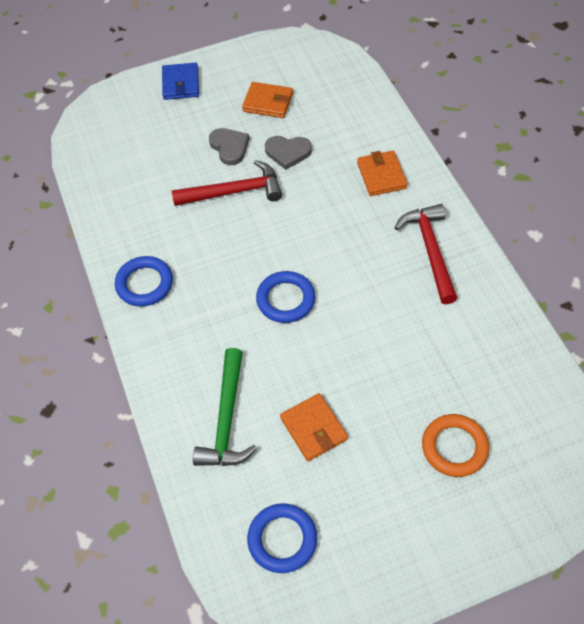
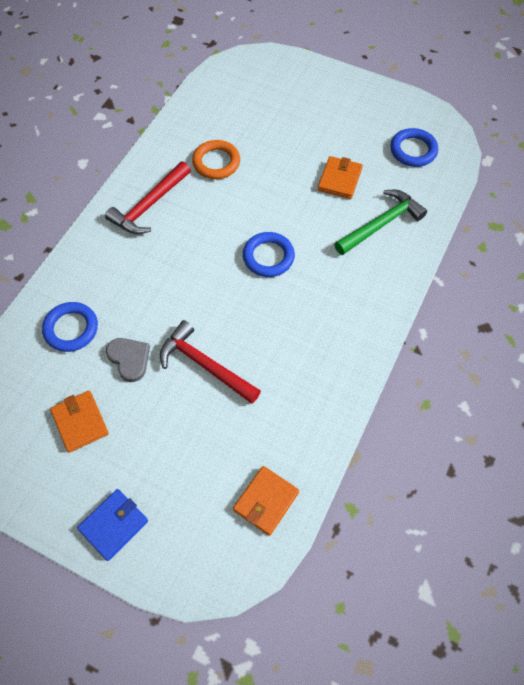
camera: 135 degrees left, 5 degrees up
(144, 284) = (344, 353): blue ring -> blue ring (71, 329)
(229, 147) = (160, 409): grey heart -> none
(381, 175) = (101, 278): orange wallet -> orange wallet (266, 501)
(454, 447) = (282, 115): orange ring -> orange ring (216, 162)

